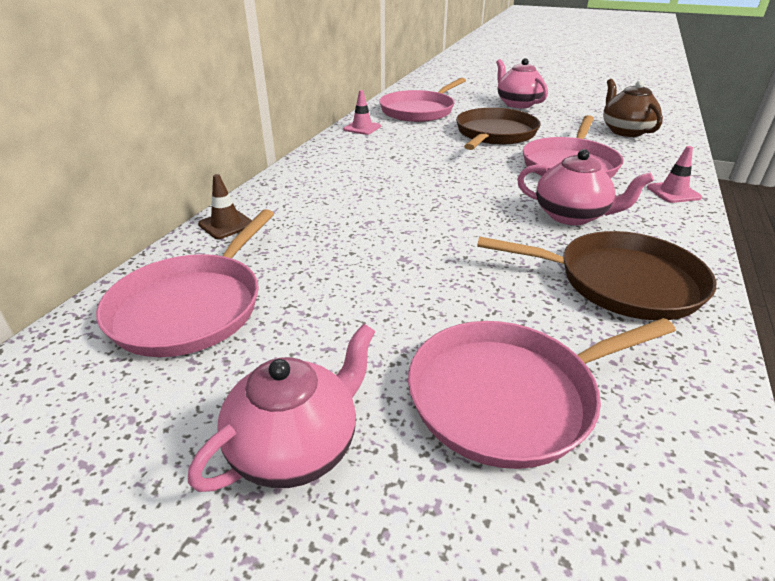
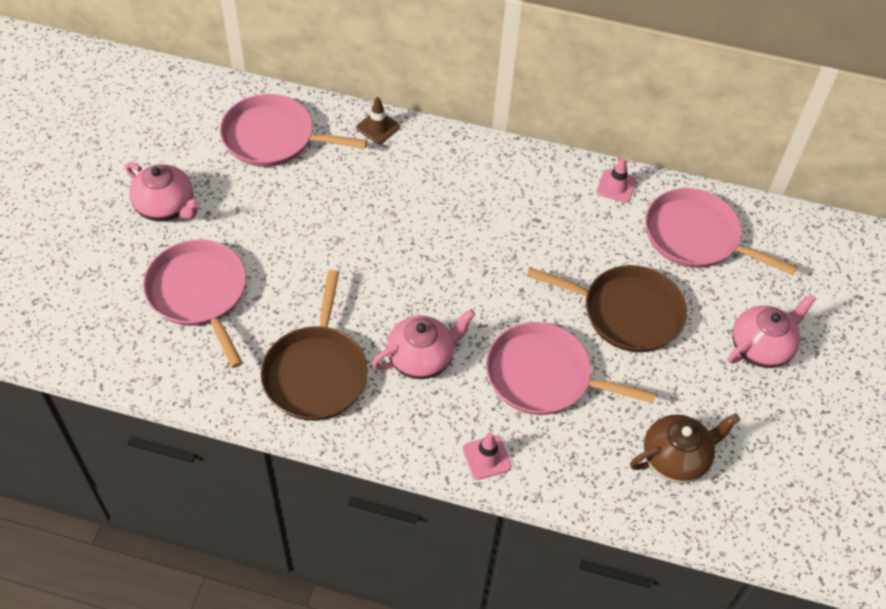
camera: 80 degrees right, 20 degrees up
(571, 216) = (422, 358): pink teapot -> pink teapot turned 135 degrees counterclockwise

